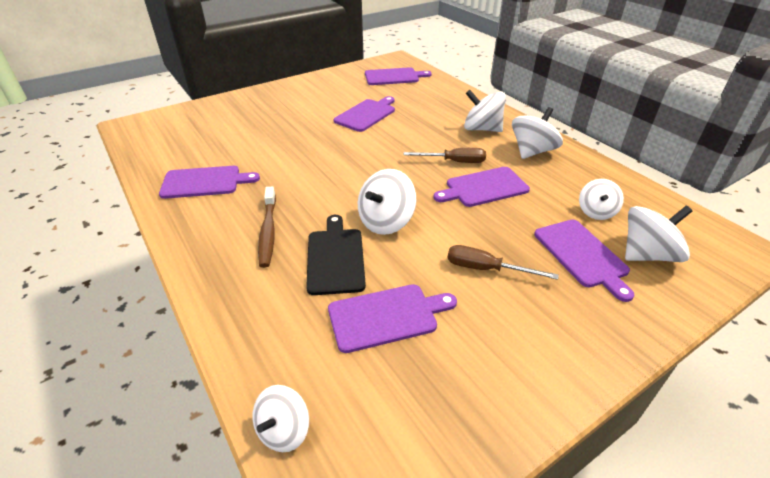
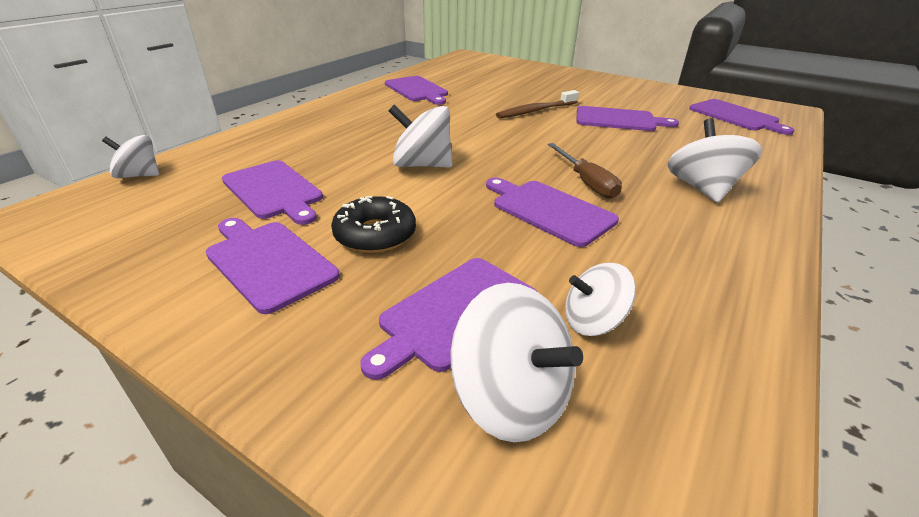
camera: 65 degrees right, 5 degrees down
(268, 231) = (368, 123): brown toothbrush -> brown toothbrush (536, 111)
(335, 258) = (348, 154): black cutting board -> none
(486, 269) = (375, 234): brown screwdriver -> black donut
(505, 331) = (268, 262): none -> purple cutting board
(532, 151) = (701, 237): white spinning top -> none

